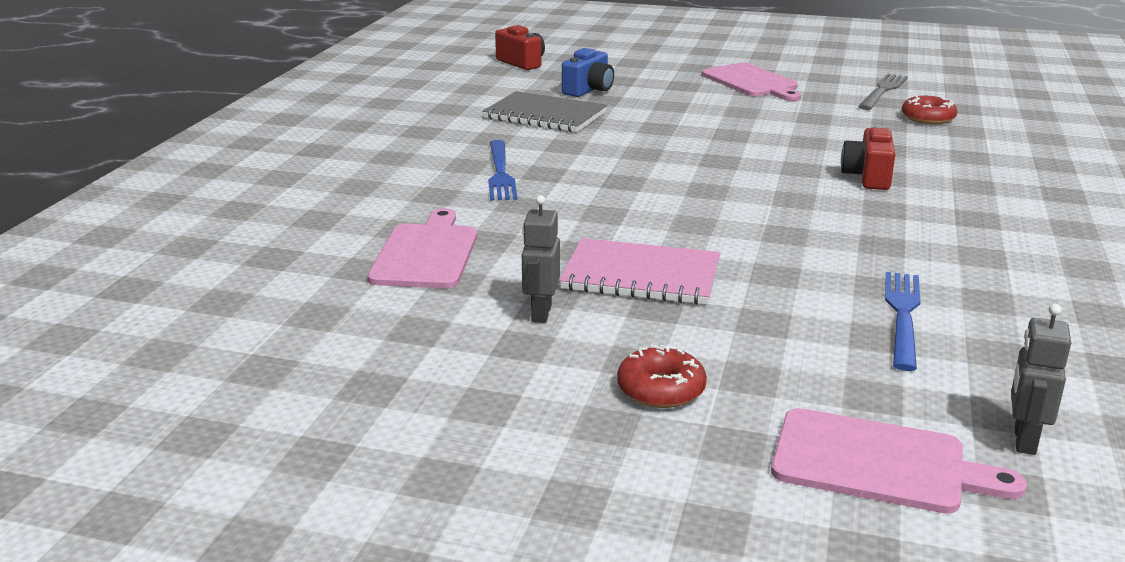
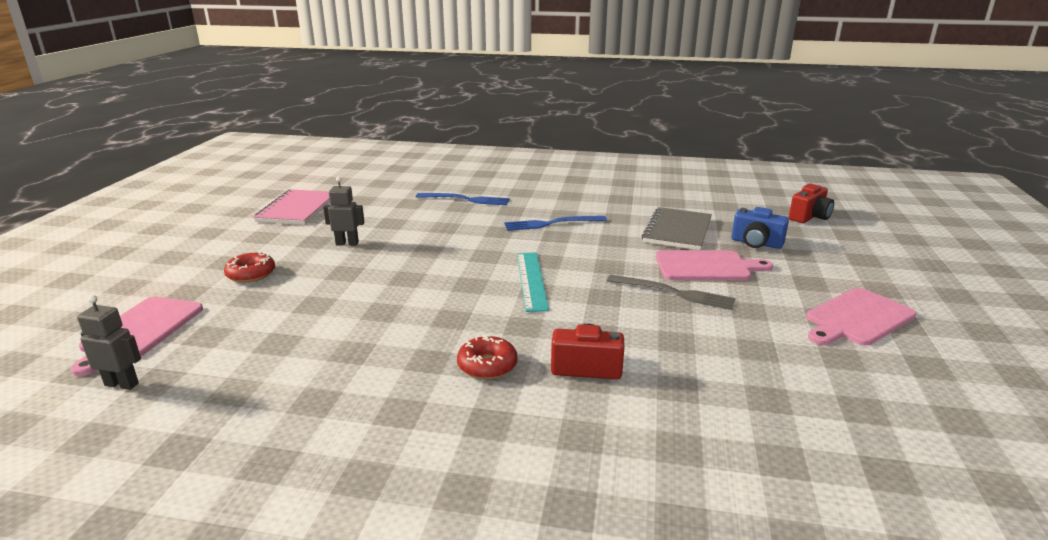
camera: 85 degrees right, 0 degrees up
(426, 254) = (426, 214): pink cutting board -> pink cutting board (706, 266)
(641, 276) = (388, 268): pink notebook -> pink notebook (297, 209)
(681, 191) = (531, 280): none -> turquoise ruler
(883, 91) = (909, 407): grey fork -> grey fork (674, 293)
(903, 316) = (303, 357): blue fork -> blue fork (466, 199)
(928, 118) = (814, 432): red donut -> red donut (487, 365)

